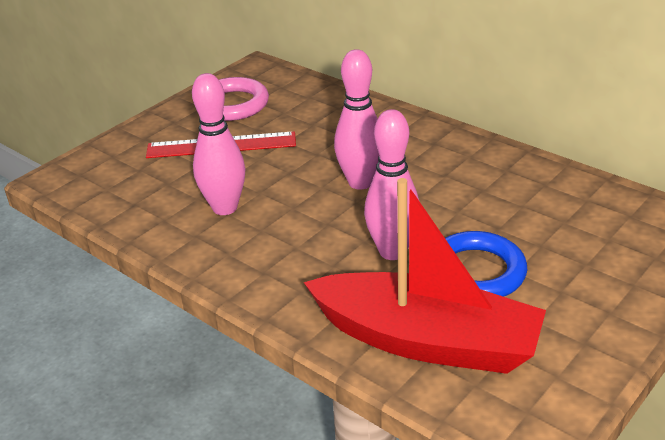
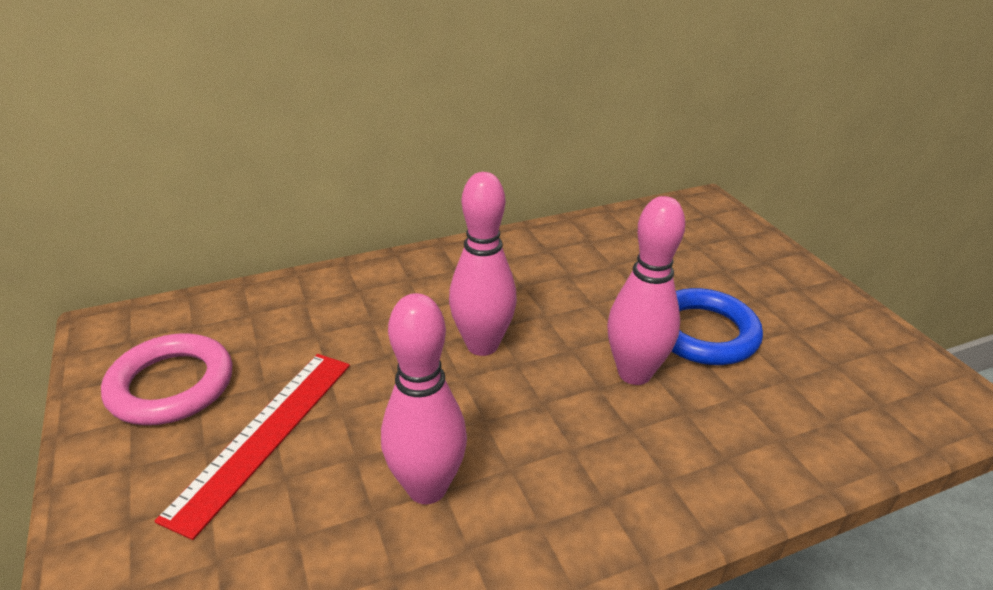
camera: 65 degrees left, 0 degrees up
(427, 341) = (803, 410): red boat -> none

